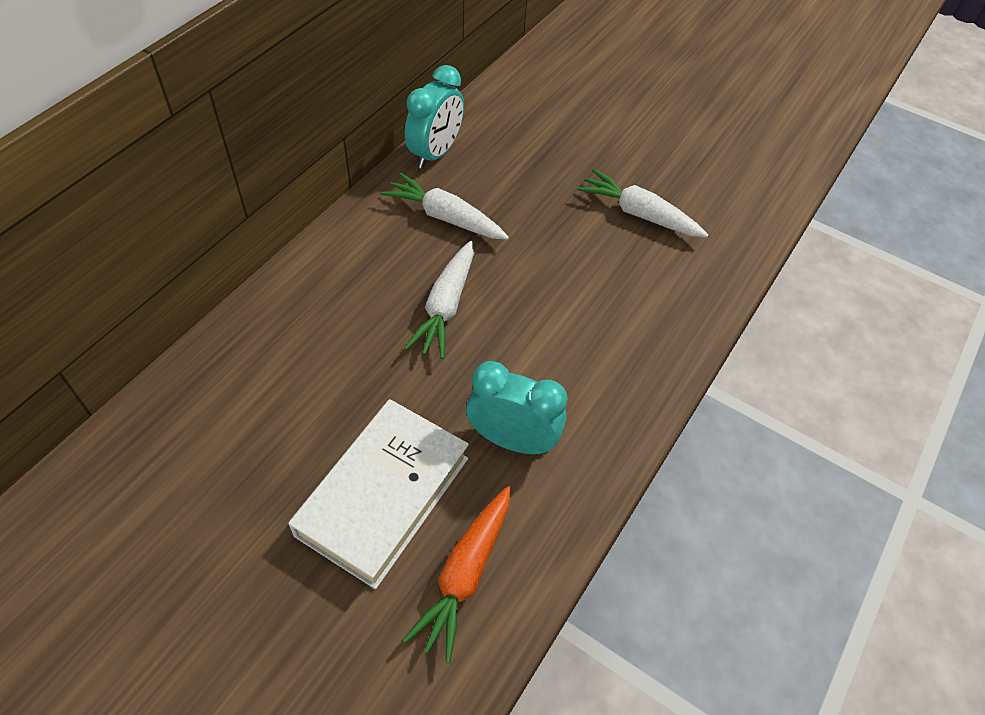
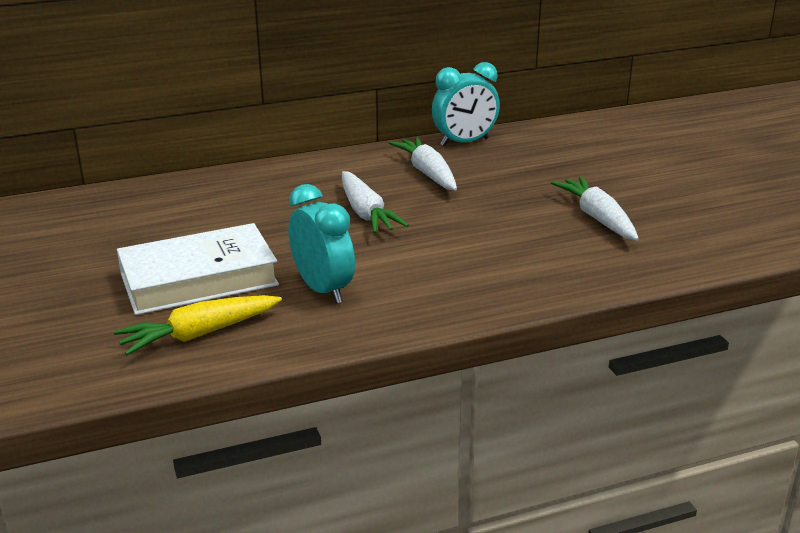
camera: 40 degrees right, 25 degrees down
(446, 307) = (366, 213): white carrot -> white carrot turned 75 degrees counterclockwise
(465, 575) = (199, 334): orange carrot -> yellow carrot

